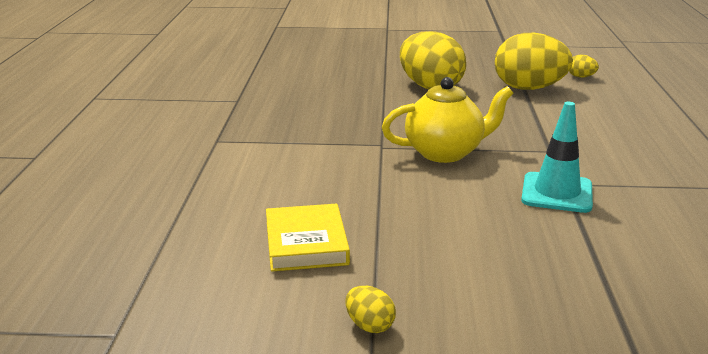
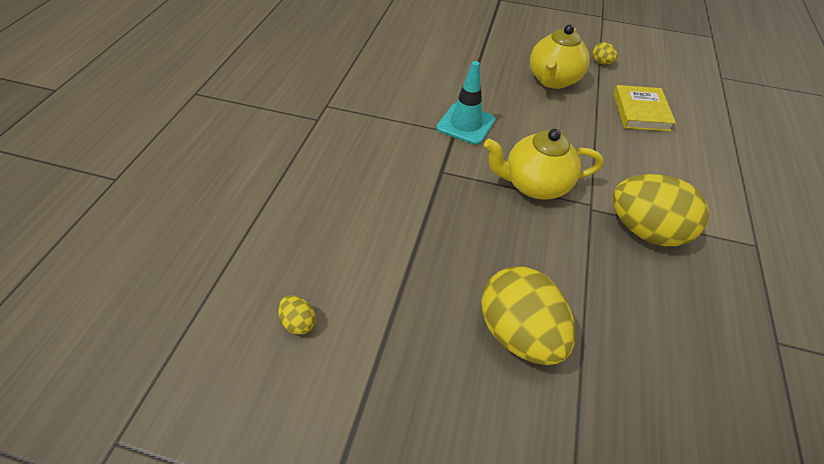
camera: 170 degrees left, 25 degrees up
(458, 272) = (553, 80): none -> yellow teapot
(529, 88) = (391, 300): yellow egg -> yellow egg (644, 230)

